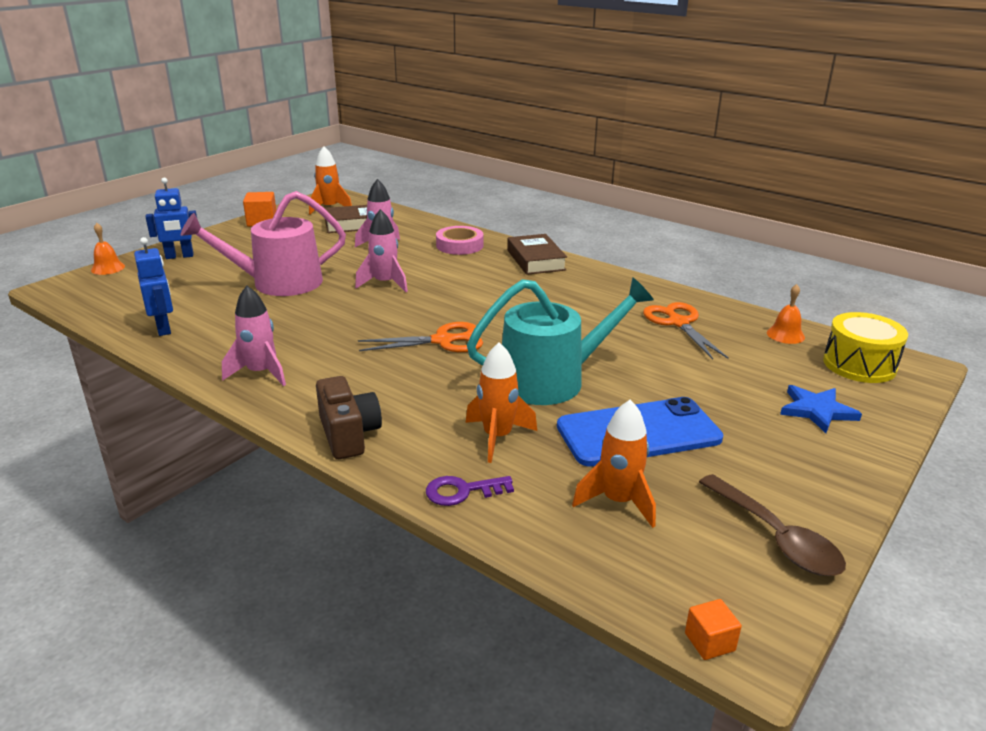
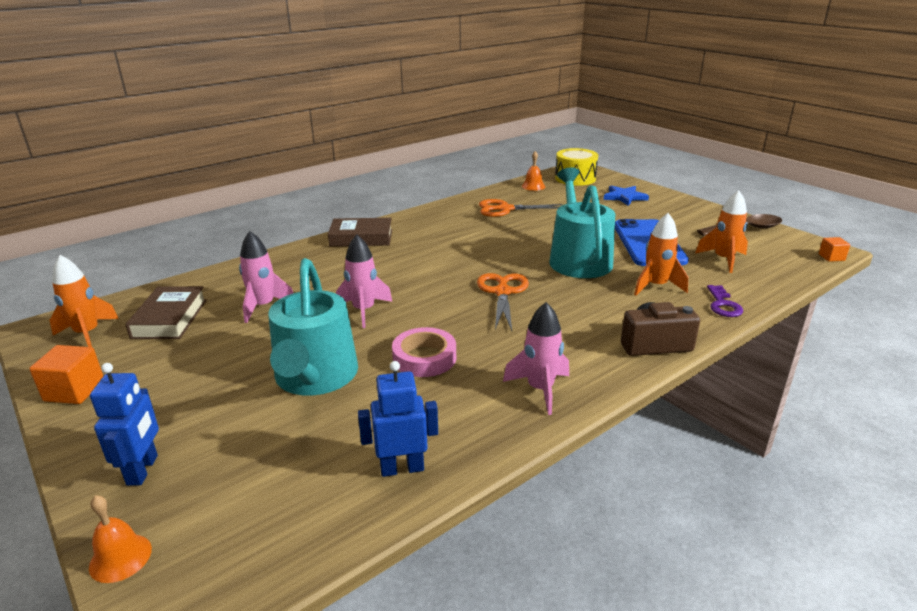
camera: 75 degrees left, 0 degrees up
(278, 283) = (315, 377): pink watering can -> turquoise watering can
(459, 245) = (296, 266): pink tape -> pink tape (424, 358)

